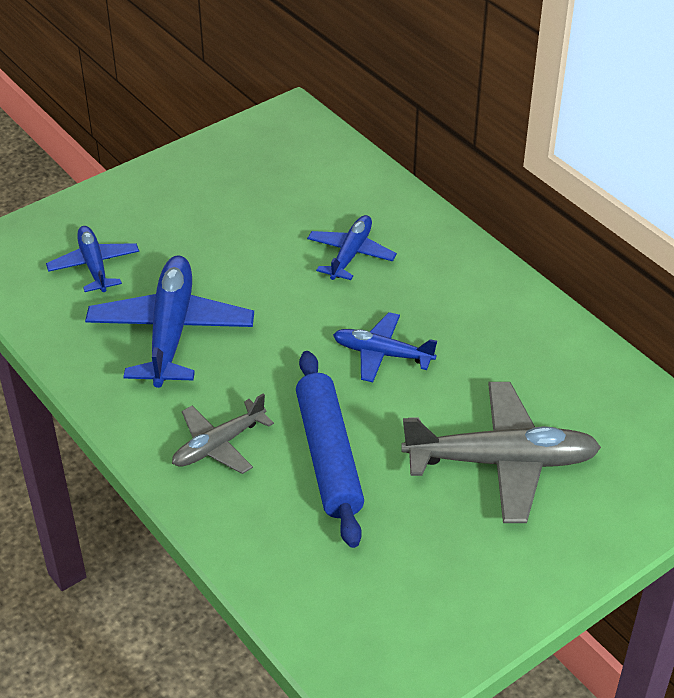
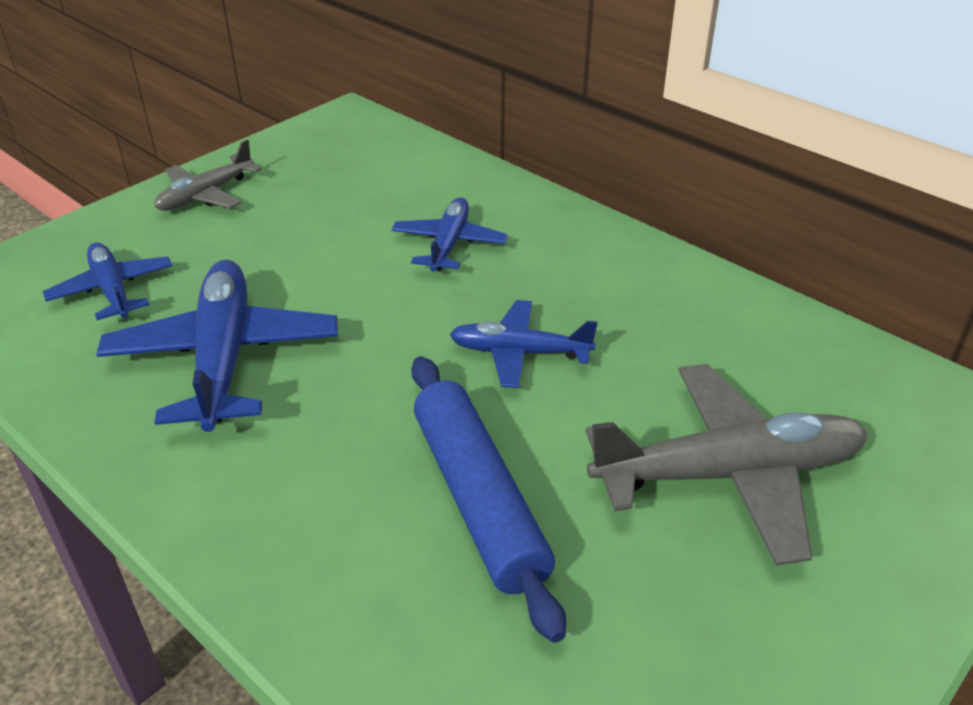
camera: 10 degrees left, 5 degrees down
(218, 445) = (310, 505): grey plane -> grey plane (206, 195)

